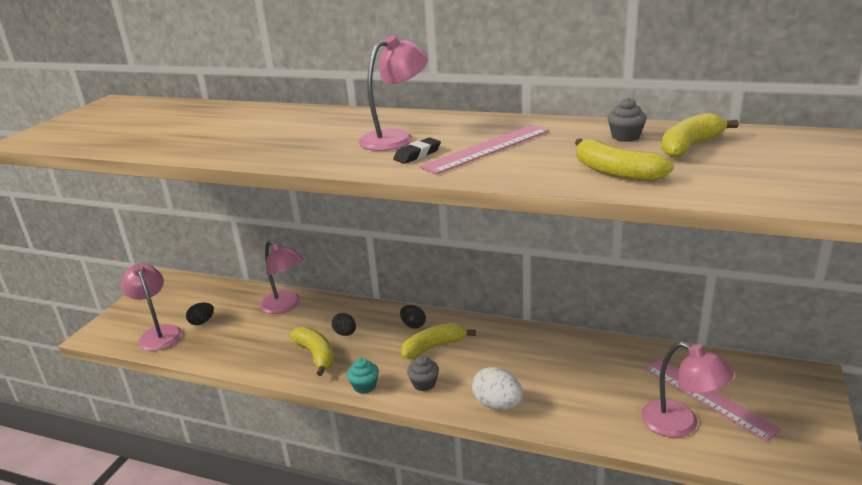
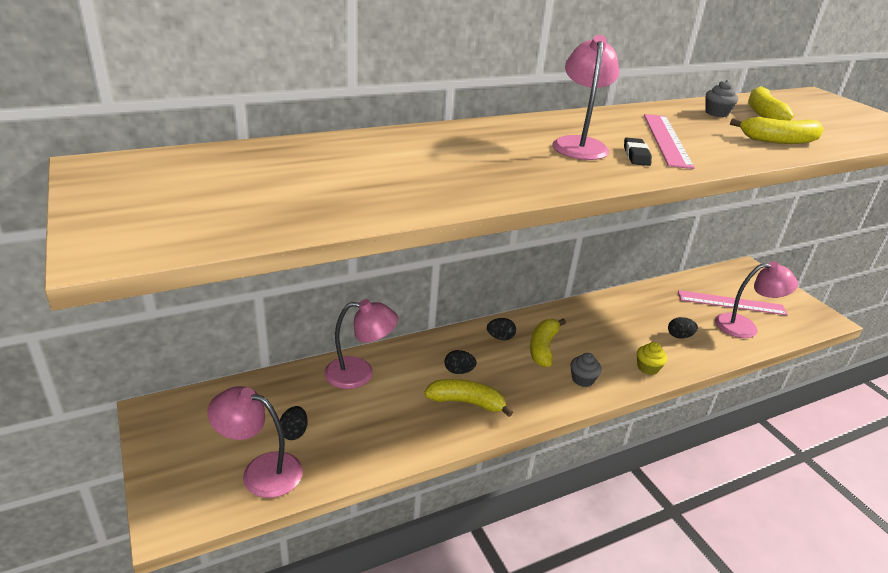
camera: 50 degrees left, 5 degrees up
(364, 386) = (547, 405): turquoise cupcake -> none
(497, 404) = (647, 368): white egg -> yellow cupcake
(580, 397) = (679, 336): none -> black egg

